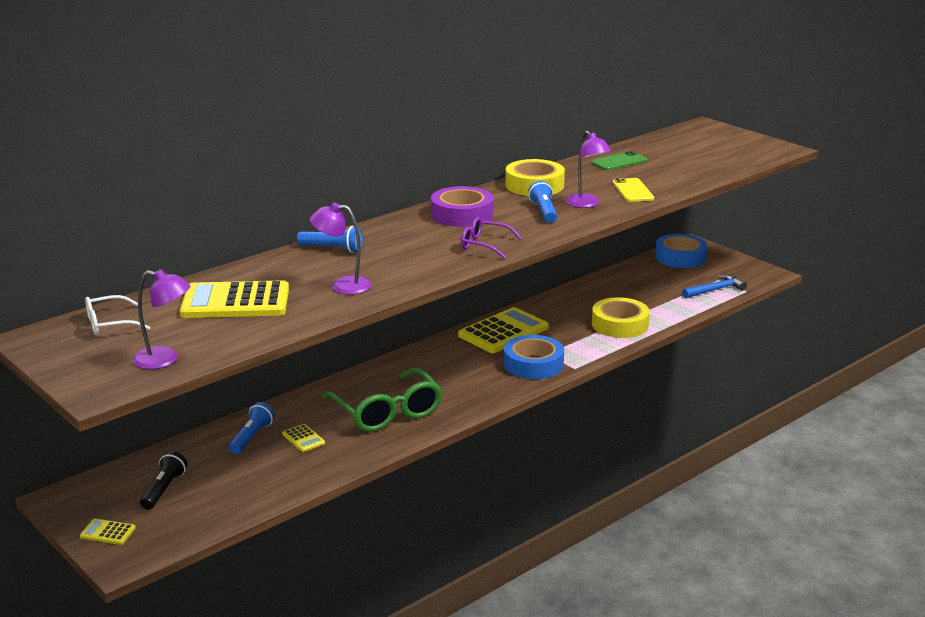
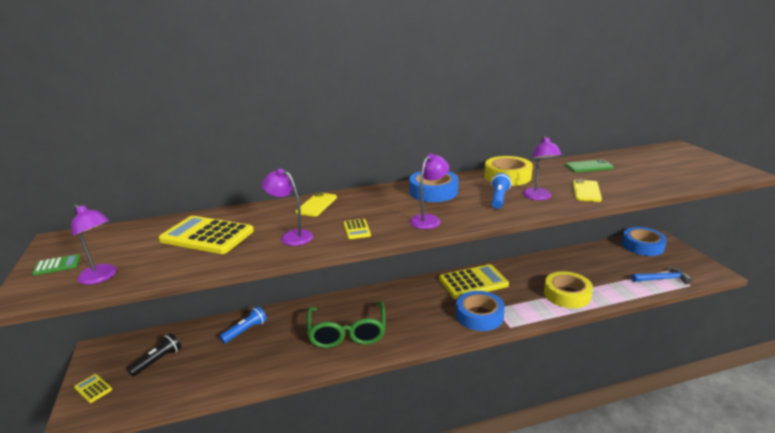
camera: 25 degrees right, 0 degrees up
(84, 360) = (57, 265): none -> green calculator
(109, 324) = (112, 238): white glasses -> none
(303, 438) = (275, 341): yellow calculator -> yellow calculator (357, 229)
(332, 249) = (316, 205): blue flashlight -> yellow phone
(462, 214) = (433, 192): purple tape -> blue tape
(484, 245) = (429, 219): purple glasses -> purple lamp

